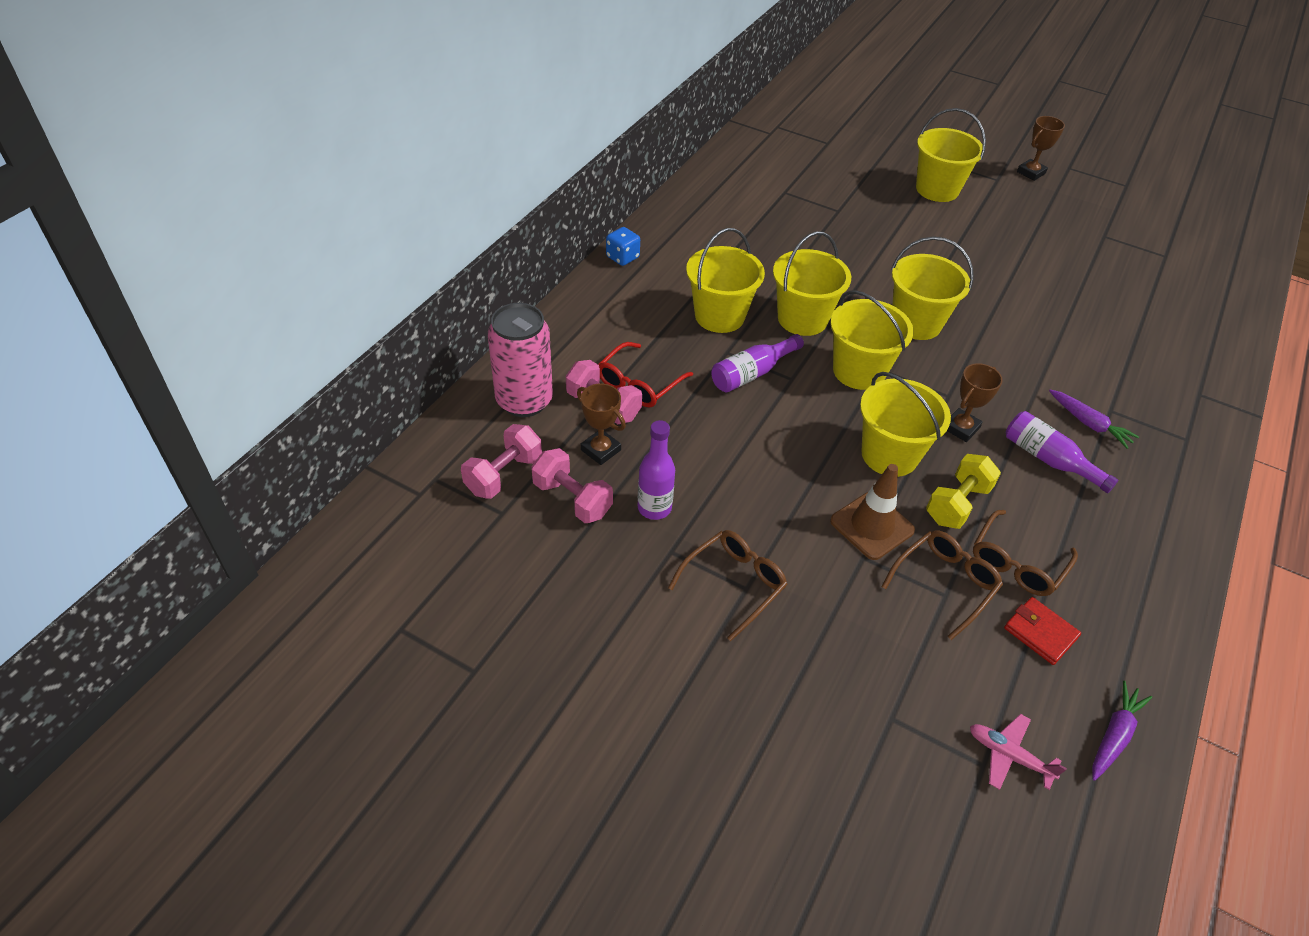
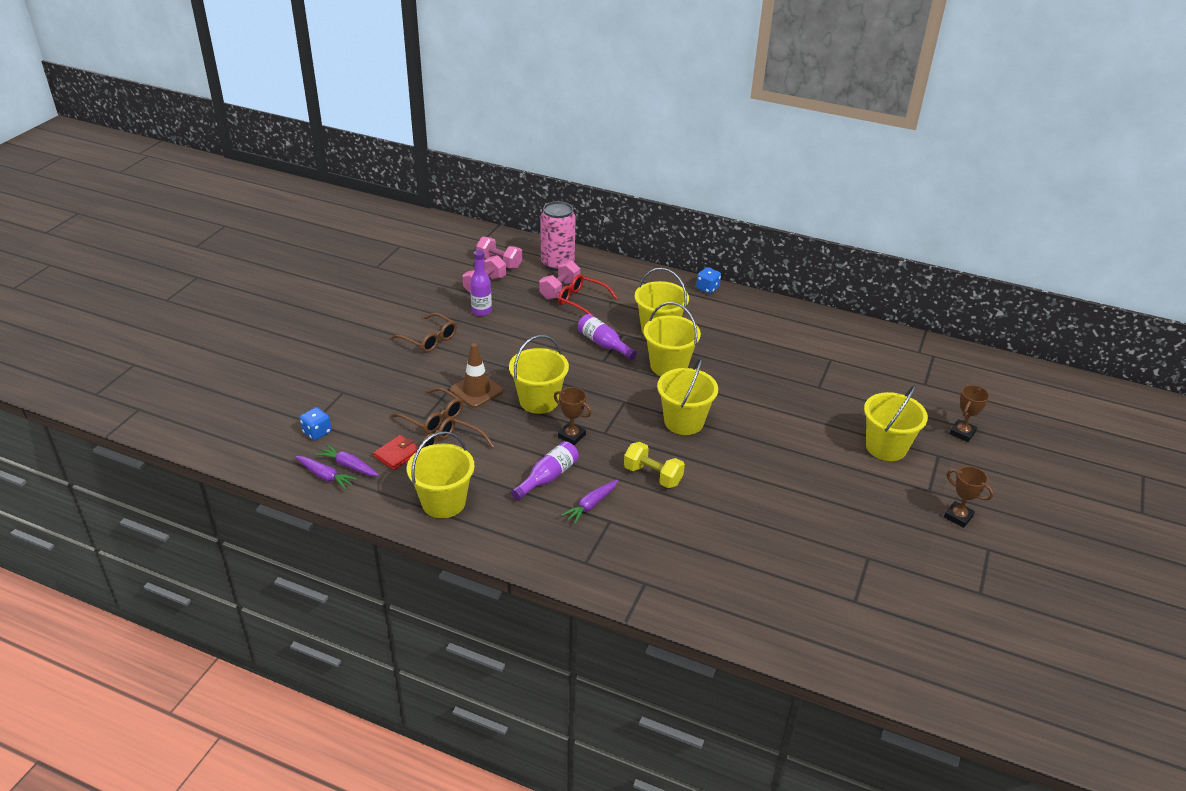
camera: 85 degrees right, 10 degrees down
(600, 450) = (523, 291): brown trophy -> brown trophy (962, 433)
(859, 371) = (619, 391): yellow bucket -> yellow bucket (443, 502)
(957, 504) = (499, 428): yellow dumbbell -> yellow dumbbell (652, 475)
(1008, 755) = (317, 432): pink plane -> blue dice
(1081, 701) = (349, 466): none -> purple carrot

